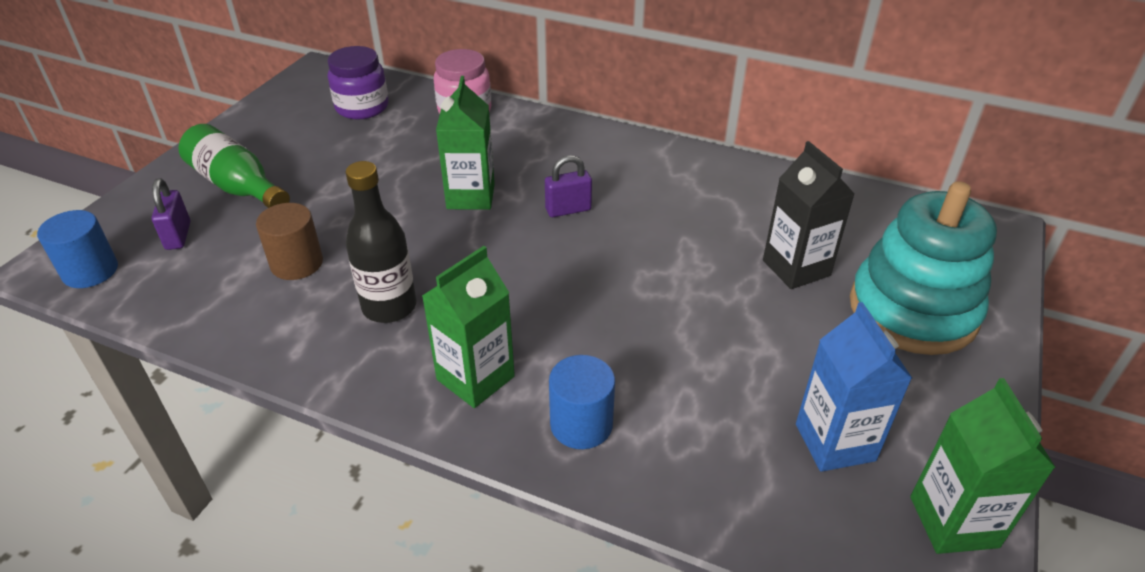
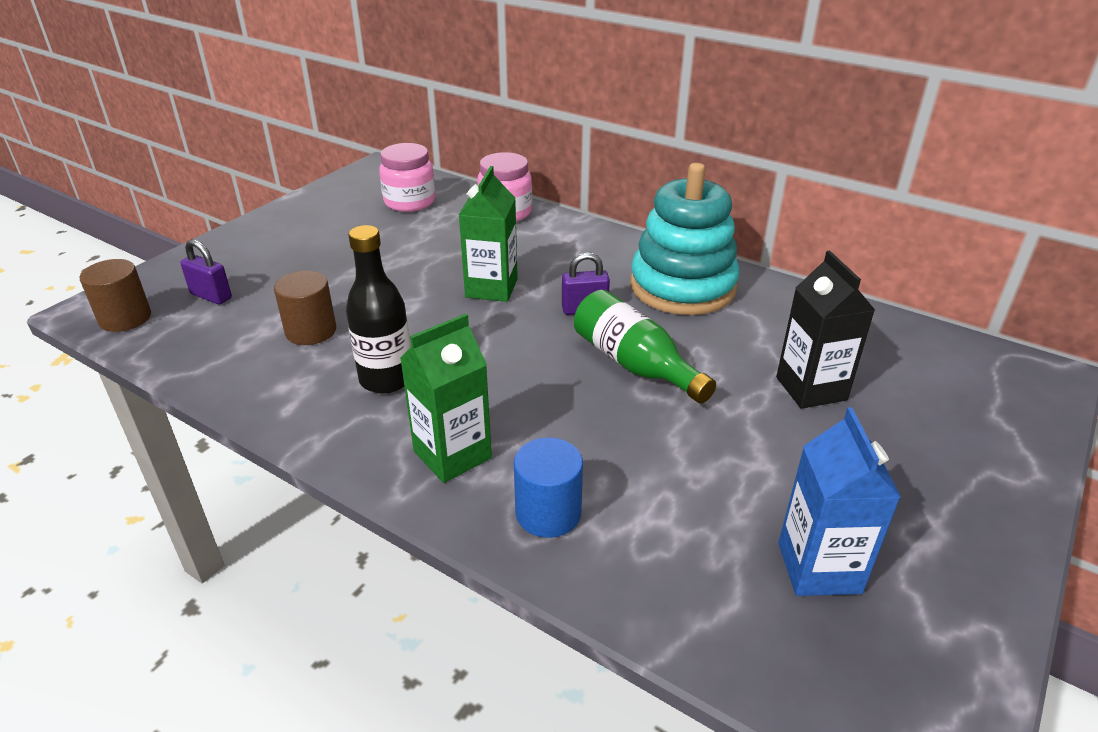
camera: 10 degrees right, 5 degrees down
(90, 271) = (125, 318): blue cylinder -> brown cylinder
(178, 236) = (211, 296): purple padlock -> purple padlock turned 60 degrees counterclockwise
(237, 186) = (276, 259): green bottle -> green bottle (634, 364)
(362, 107) = (410, 202): purple jar -> pink jar
(912, 310) = (933, 444): turquoise stacking toy -> turquoise stacking toy (682, 286)
(953, 522) = (941, 672): green carton -> none

